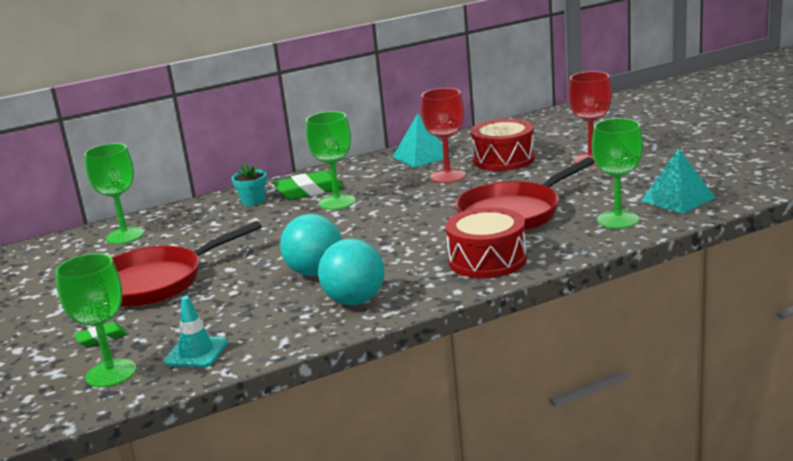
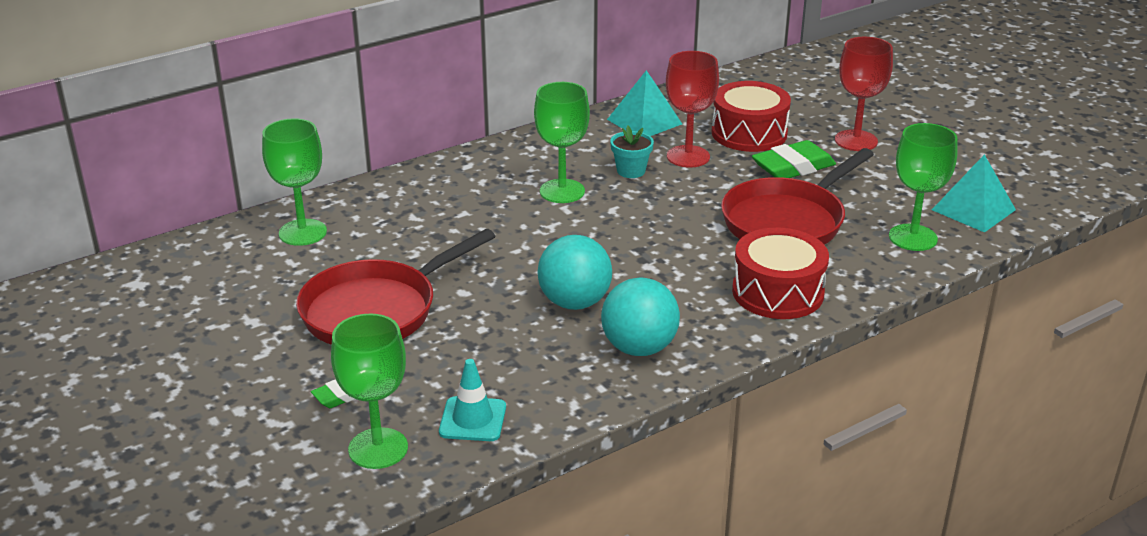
camera: 10 degrees left, 10 degrees up
(253, 201) = (451, 183): turquoise flower pot -> turquoise flower pot (631, 171)
(309, 191) = (518, 170): green eraser -> green eraser (793, 167)

